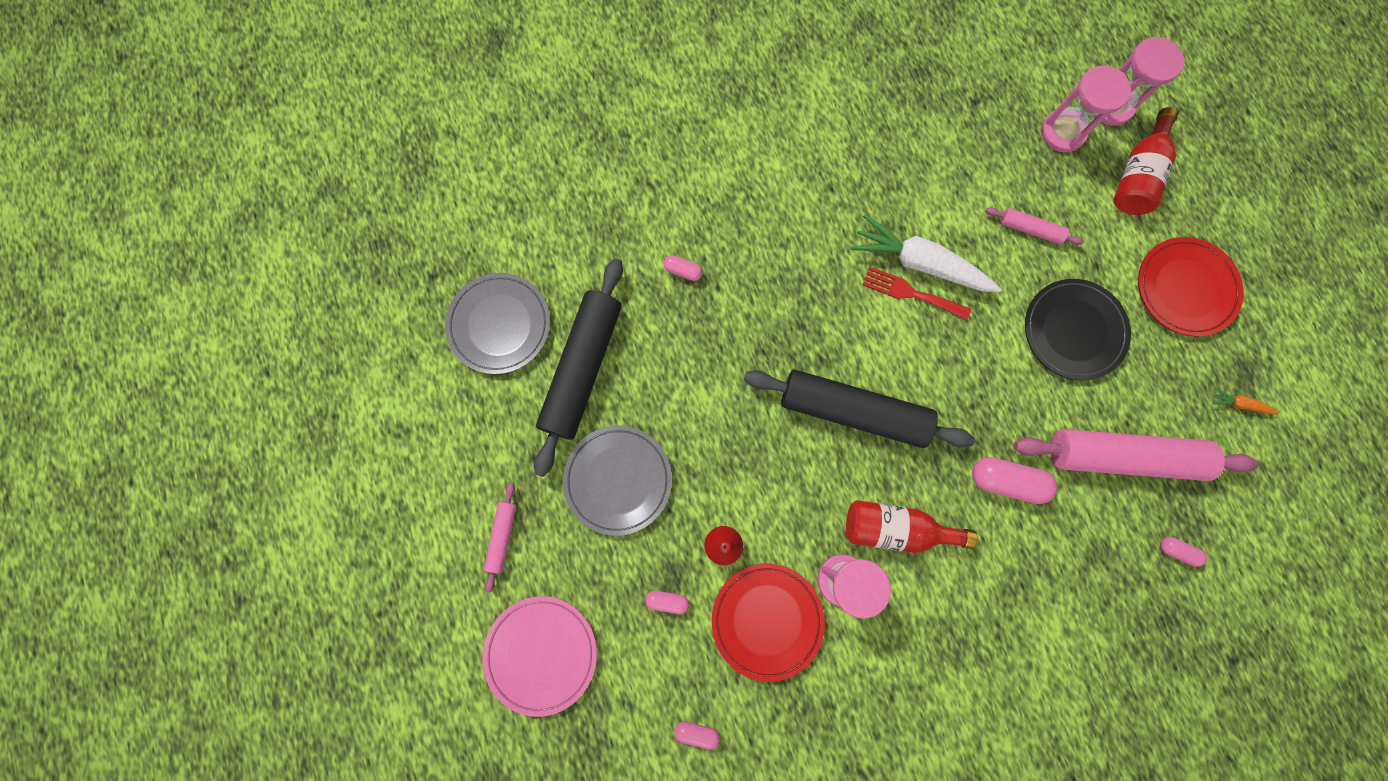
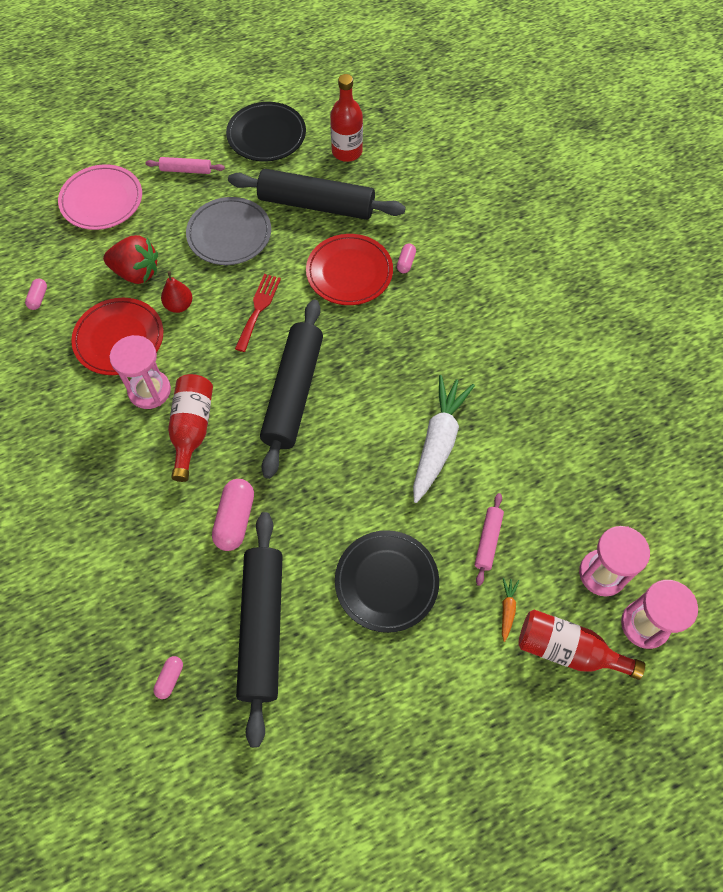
camera: 85 degrees right, 15 degrees down
(455, 426) = (266, 135): none -> black plate
(499, 325) = (347, 151): grey plate -> red bottle
(667, 601) = (136, 272): pink capsule -> red strawberry
(910, 293) = (408, 435): red fork -> red fork (258, 309)
(1122, 456) = (262, 628): pink rolling pin -> black rolling pin
(1185, 288) = (446, 699): red plate -> red plate (349, 272)
(1239, 404) = (323, 753): orange carrot -> orange carrot (507, 609)

